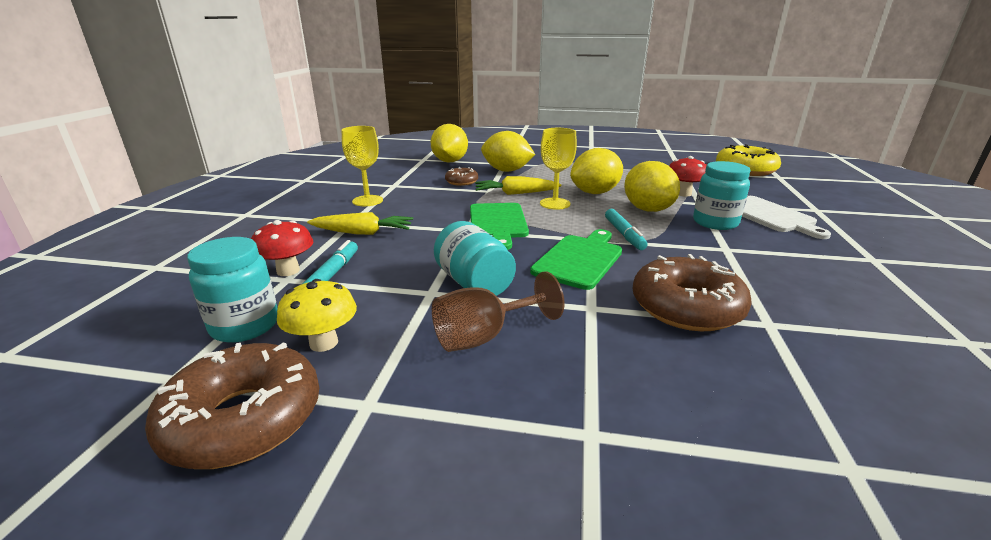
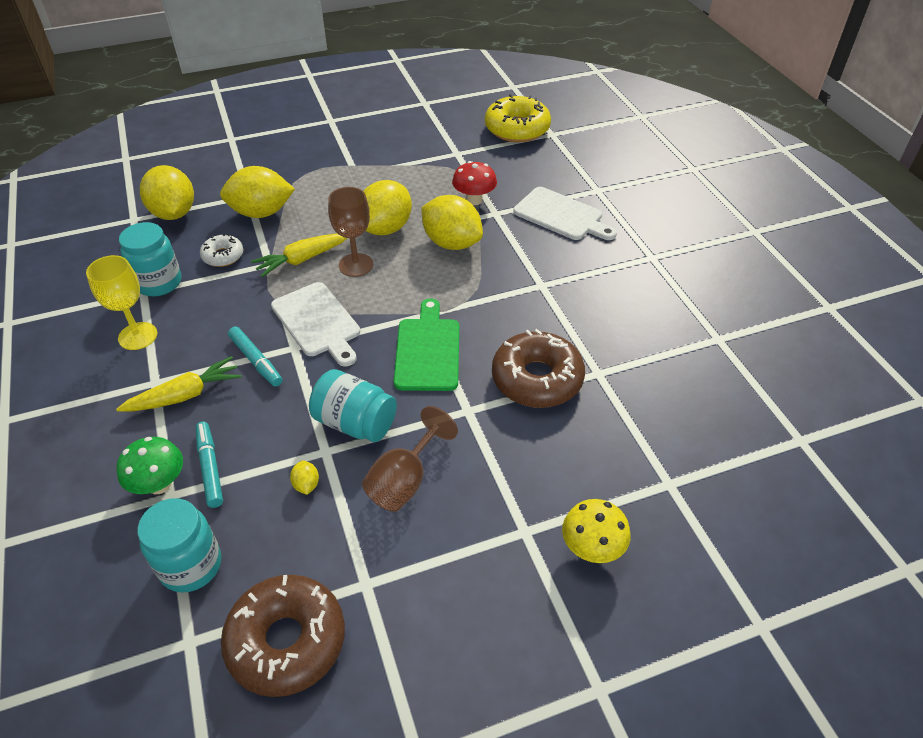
camera: 30 degrees left, 20 degrees up
(288, 271) = (159, 484): red mushroom -> green mushroom
(324, 343) = (280, 548): yellow mushroom -> yellow mushroom (592, 548)
(393, 308) = (306, 485): none -> yellow lemon
(461, 182) = (223, 256): brown donut -> white donut
(497, 223) = (317, 322): green cutting board -> white cutting board
(555, 204) = (356, 265): yellow goblet -> brown goblet
(624, 234) = (448, 296): turquoise marker -> turquoise marker (256, 361)
(715, 222) = (520, 245): turquoise jar -> turquoise jar (159, 283)

